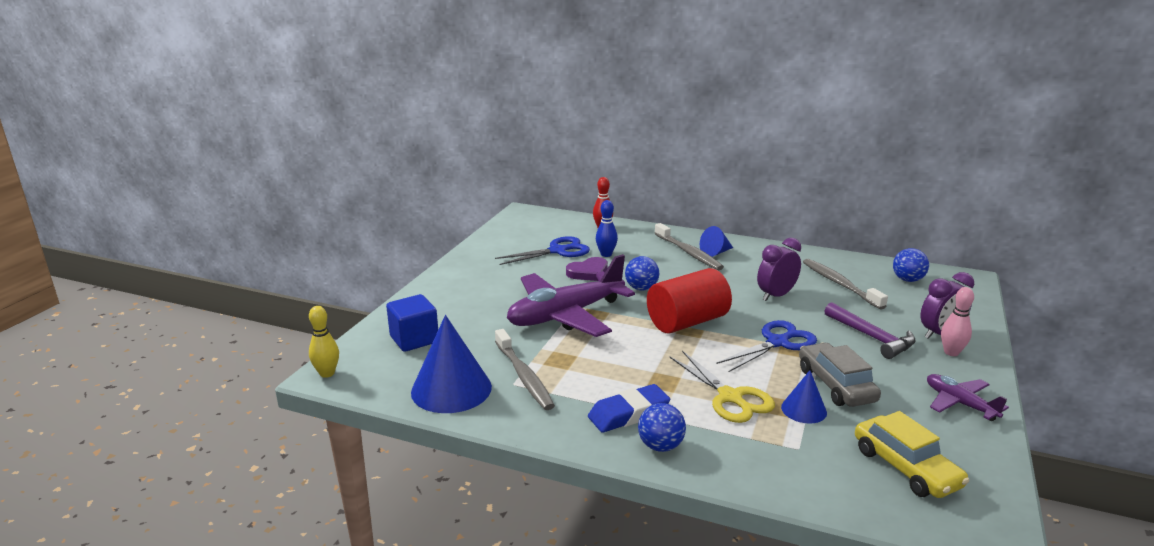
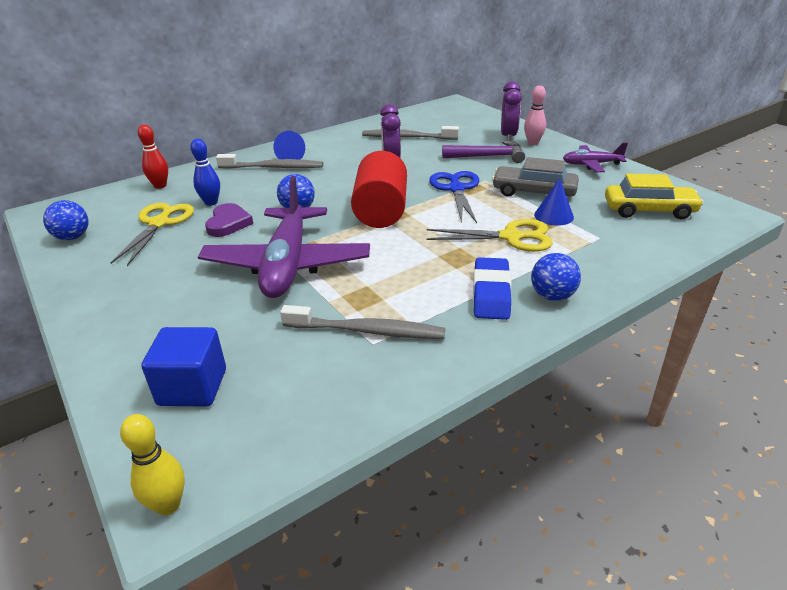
camera: 55 degrees left, 10 degrees up
(451, 389) = (336, 393): blue cone -> none
(557, 251) = (159, 223): blue scissors -> yellow scissors
(907, 280) = (432, 117): blue ball -> blue ball (73, 237)

